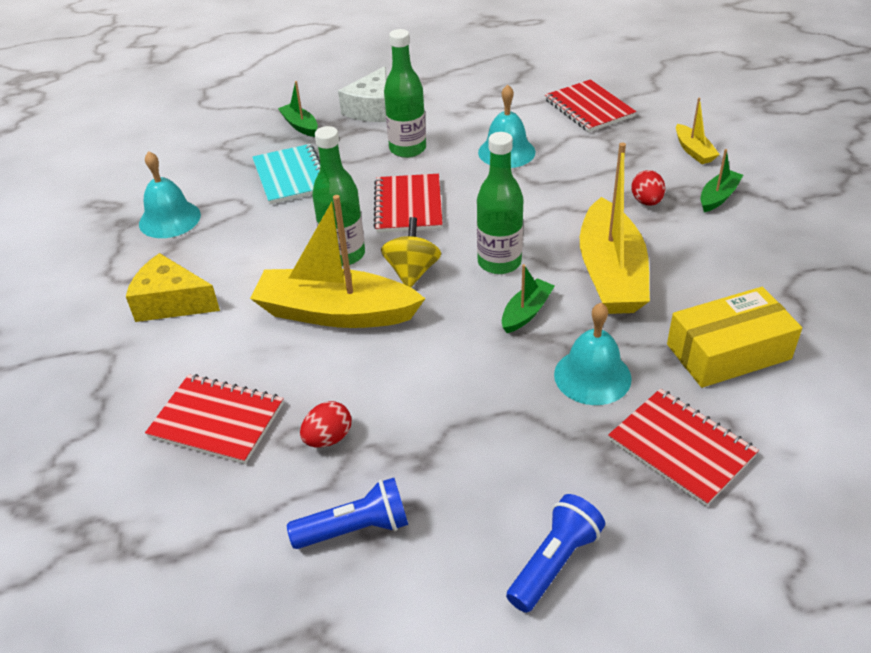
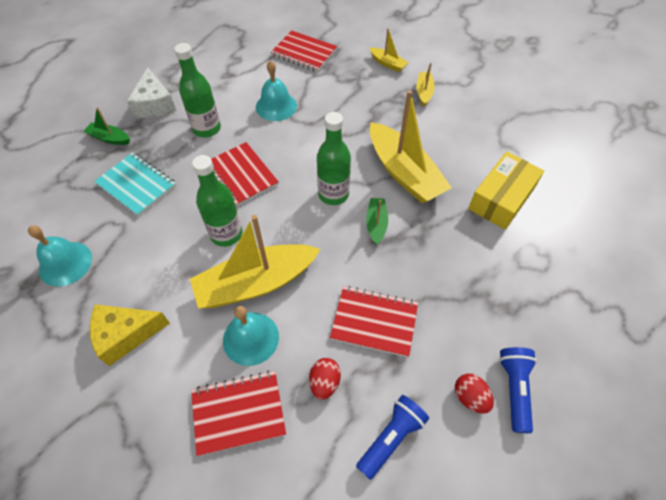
camera: 35 degrees left, 15 degrees up
(412, 272) = (283, 226): yellow spinning top -> none
(592, 376) = (445, 251): turquoise bell -> turquoise bell (250, 338)
(646, 202) = (387, 111): red egg -> red egg (470, 397)
(681, 448) = (522, 275): red notebook -> red notebook (374, 322)
(718, 197) = (424, 92): green boat -> yellow boat

